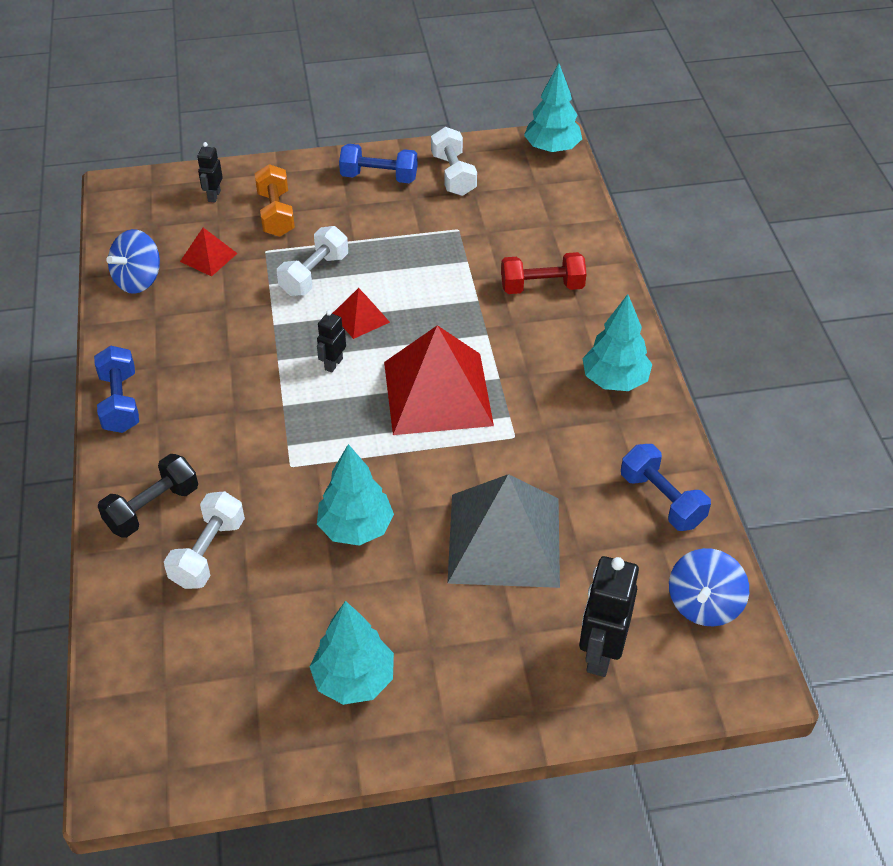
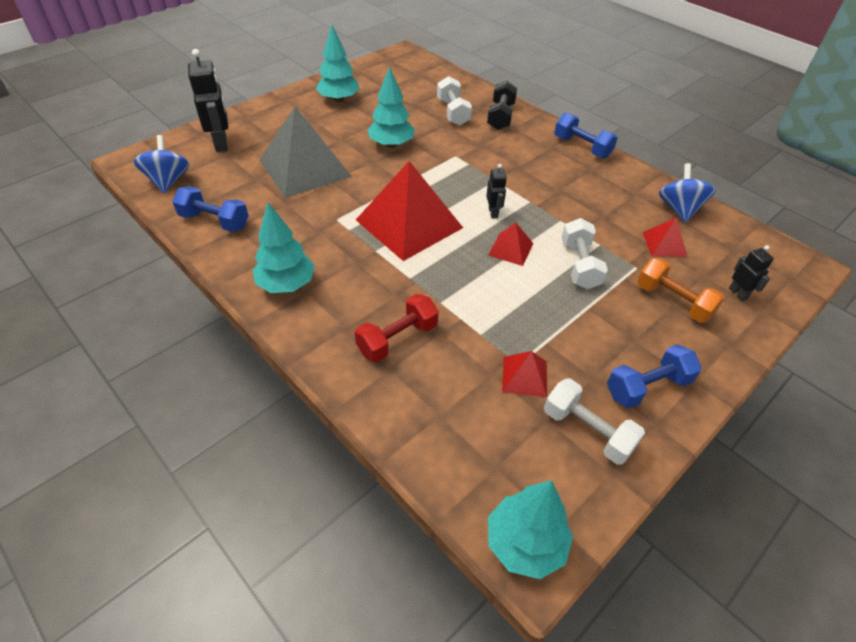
camera: 145 degrees right, 0 degrees up
(462, 220) = (524, 376): none -> red pyramid

